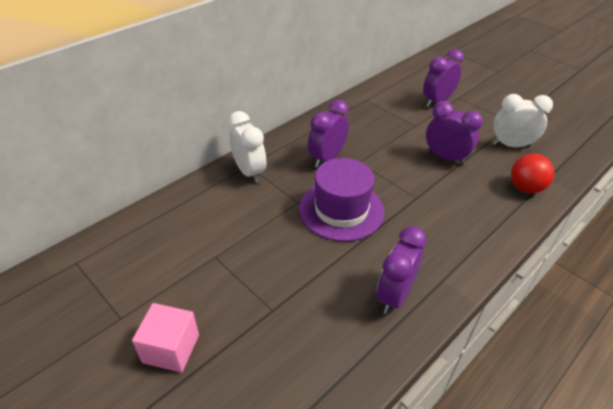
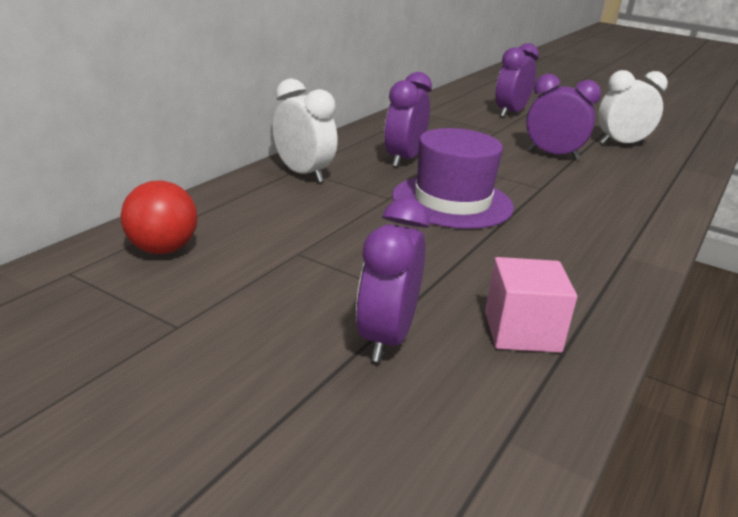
camera: 15 degrees left, 15 degrees down
(171, 348) = (281, 352): pink cube -> pink cube (522, 331)
(394, 295) = (575, 272): purple clock -> purple clock (386, 338)
(525, 188) = (663, 175): red ball -> red ball (162, 249)

